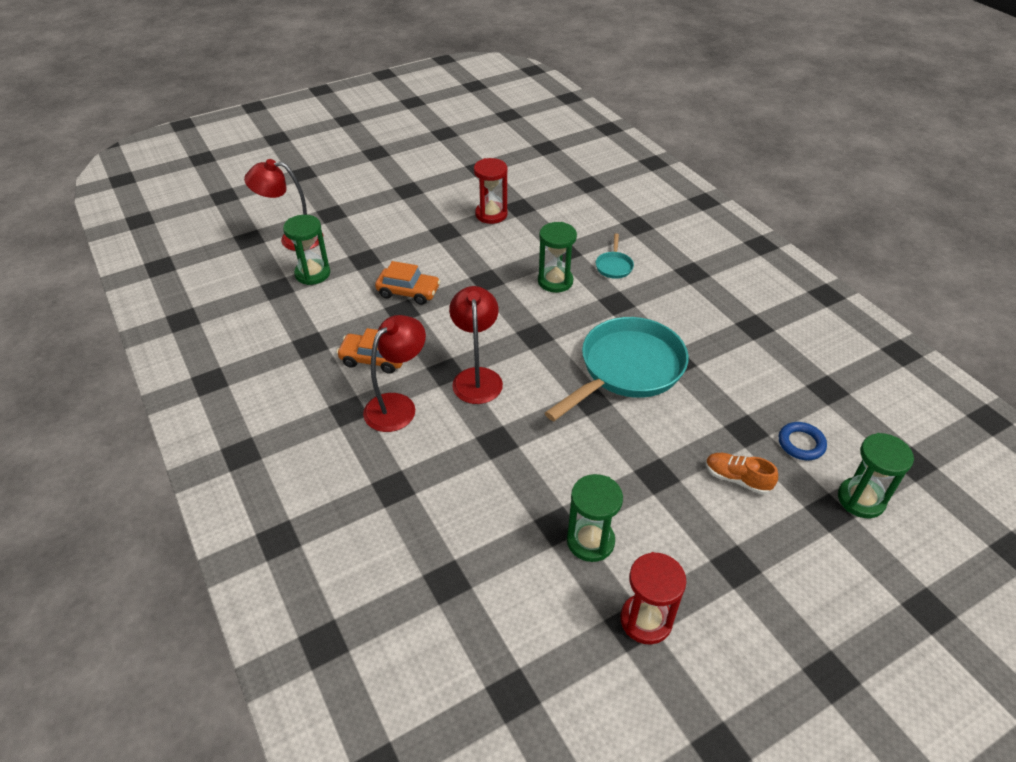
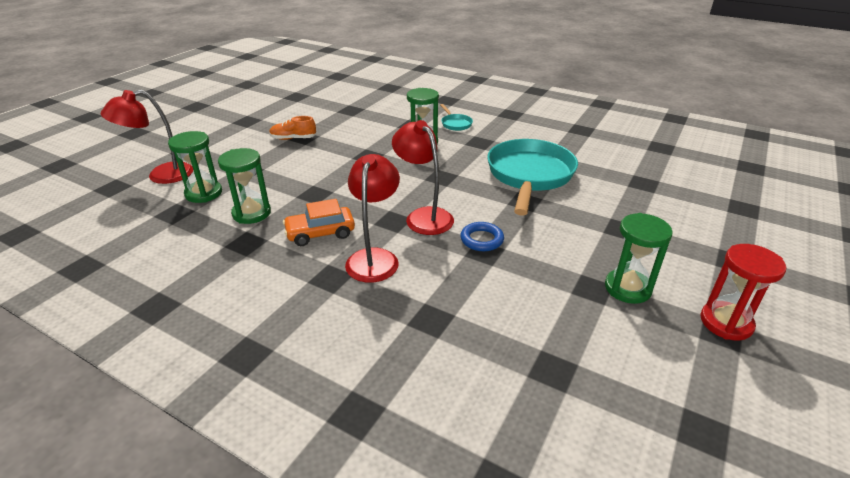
camera: 30 degrees left, 10 degrees down
(408, 292) = (308, 180): orange car -> none
(491, 214) = (332, 119): red hourglass -> none
(737, 479) = (672, 211): orange shoe -> orange shoe (293, 138)
(801, 443) = (682, 179): blue ring -> blue ring (481, 240)
(861, 499) = (751, 195): green hourglass -> green hourglass (251, 213)

